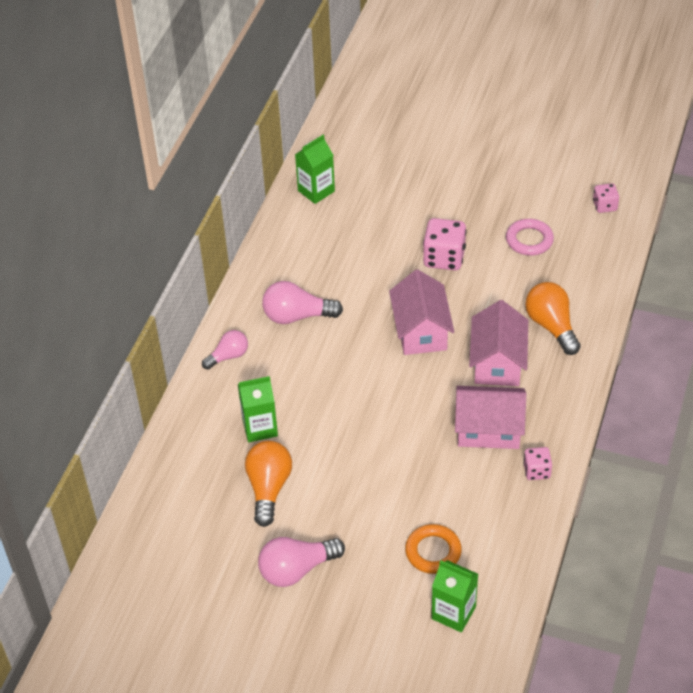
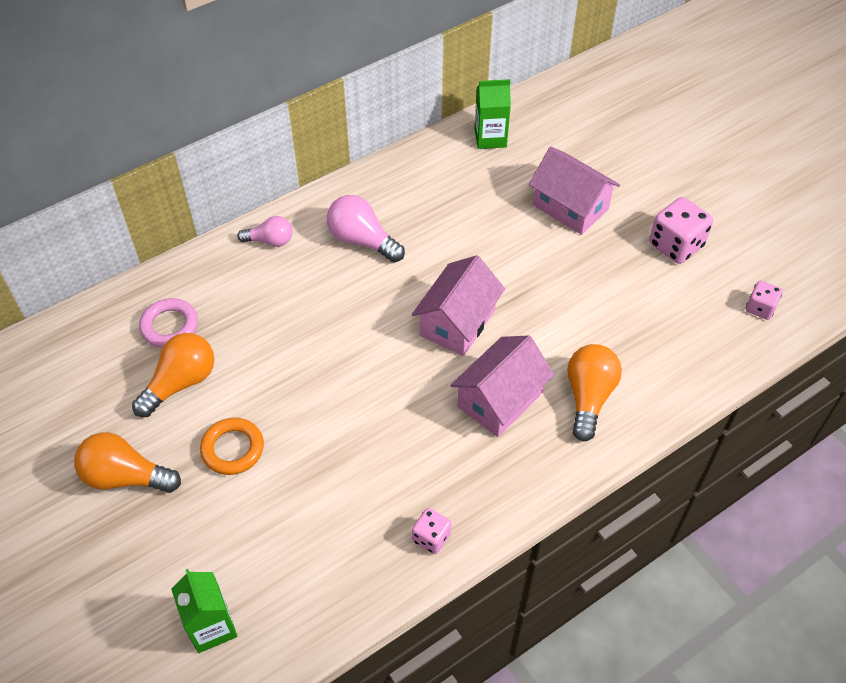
camera: 35 degrees right, 5 degrees up
(260, 428) = (230, 322): green carton -> none
(296, 570) = (125, 477): pink light bulb -> orange light bulb
(433, 552) = (255, 549): orange ring -> orange ring (232, 449)
(444, 258) = (547, 266): pink dice -> pink dice (676, 245)
(488, 429) = (426, 461): pink house -> pink house (570, 207)
(529, 240) = (647, 297): pink ring -> pink ring (169, 326)

